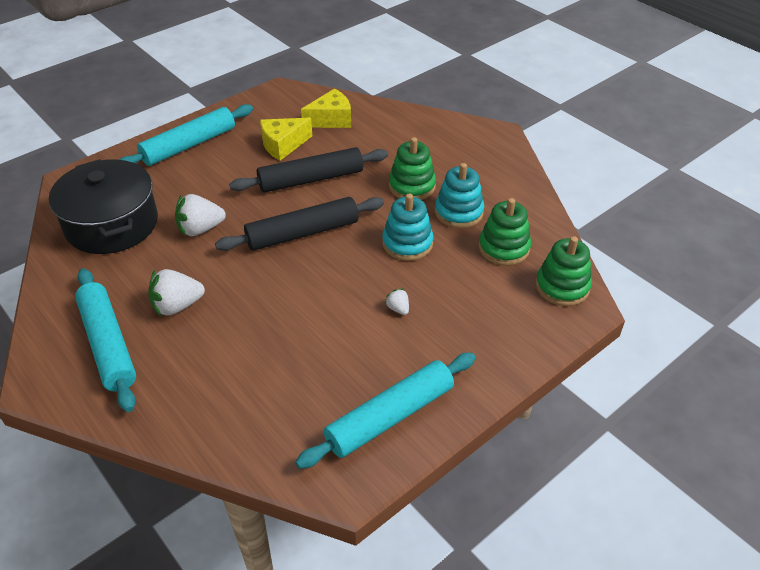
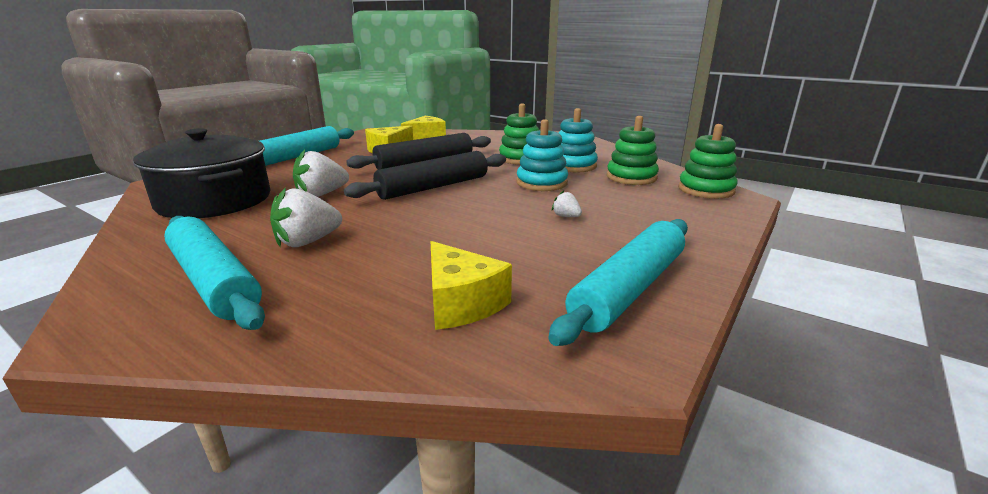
camera: 15 degrees left, 20 degrees down
(266, 405) = (461, 303): none -> yellow cheese

